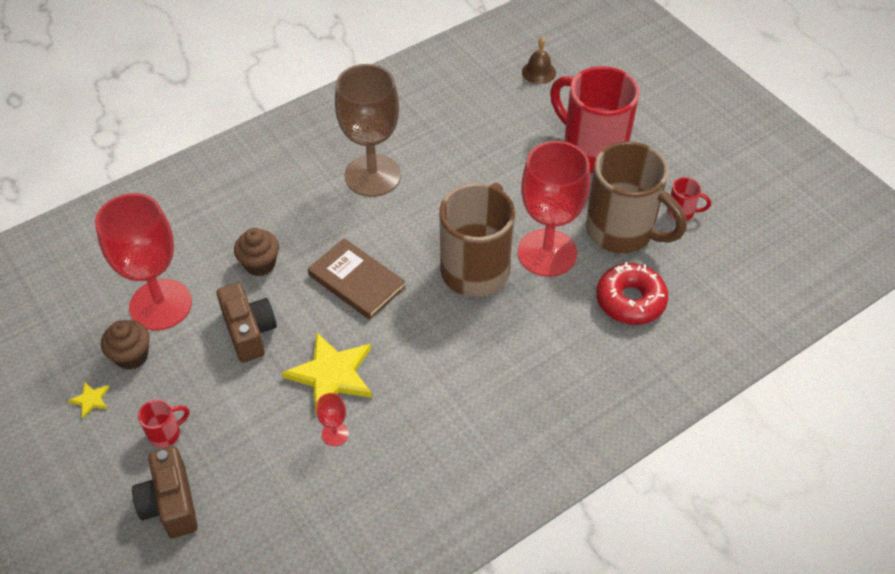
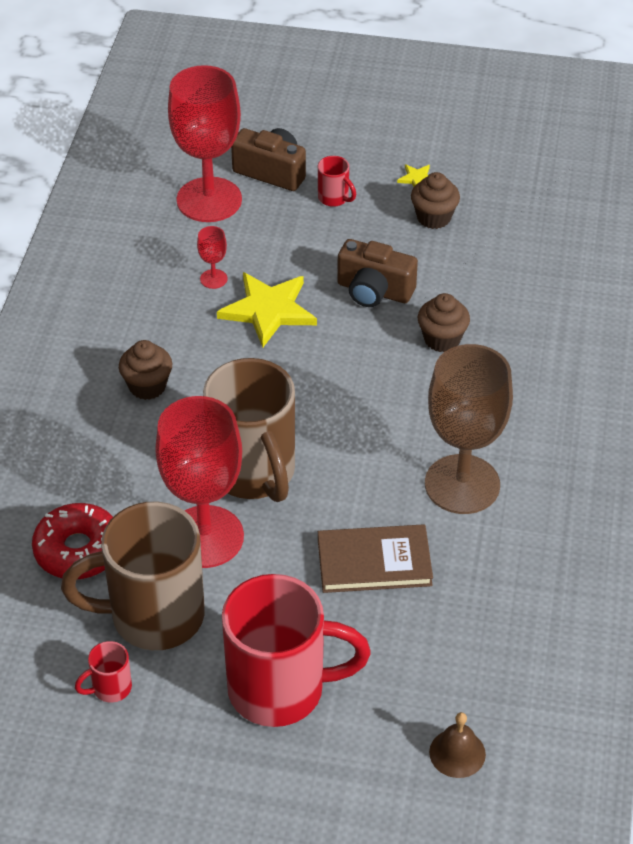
camera: 135 degrees right, 5 degrees down
(160, 305) = (469, 259): red goblet -> red goblet (209, 200)
(166, 434) = (334, 198): red mug -> red mug turned 60 degrees counterclockwise
(356, 281) = (343, 385): brown book -> brown book (374, 562)
(476, 381) = (147, 386): none -> brown cupcake

